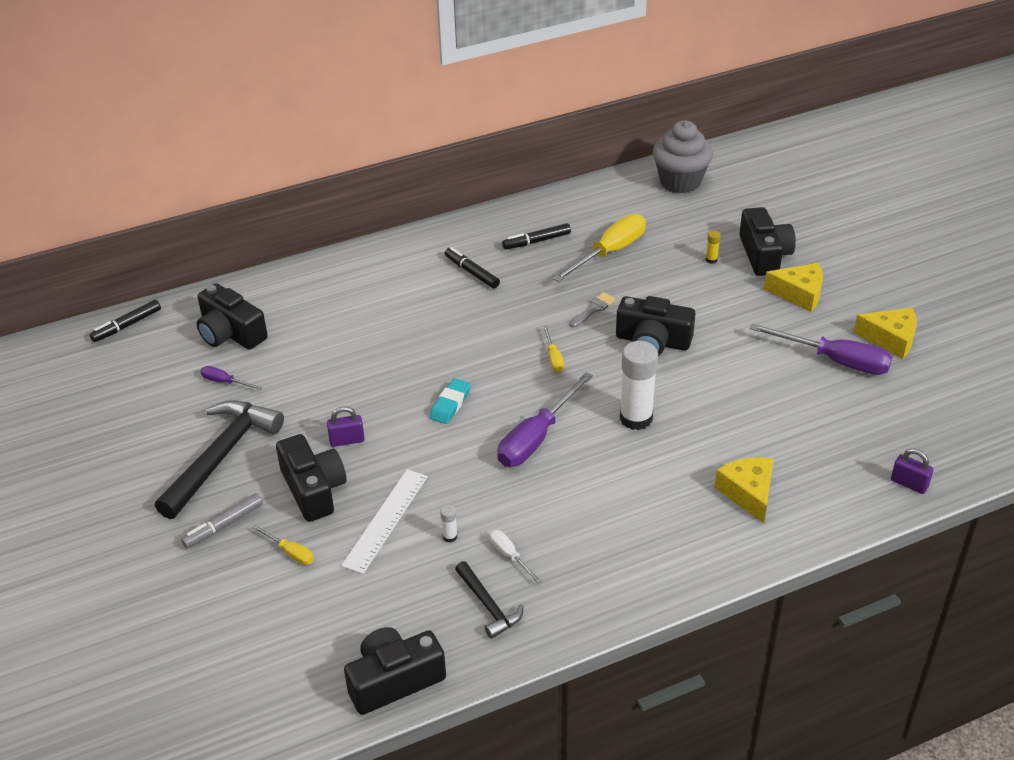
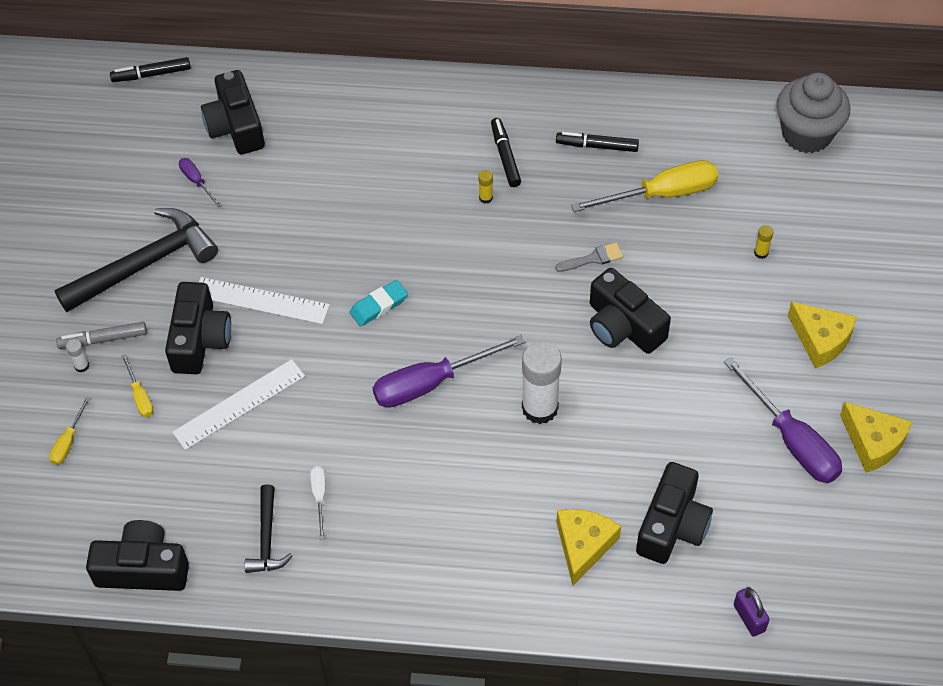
camera: 30 degrees right, 15 degrees up
(347, 440) = (261, 300): purple padlock -> white ruler
(450, 536) = (282, 450): white glue stick -> white glue stick (81, 366)
(478, 303) = (485, 198): none -> yellow glue stick
(553, 358) = (512, 299): yellow screwdriver -> yellow screwdriver (68, 442)
(764, 254) = (823, 272): black camera -> black camera (672, 525)

